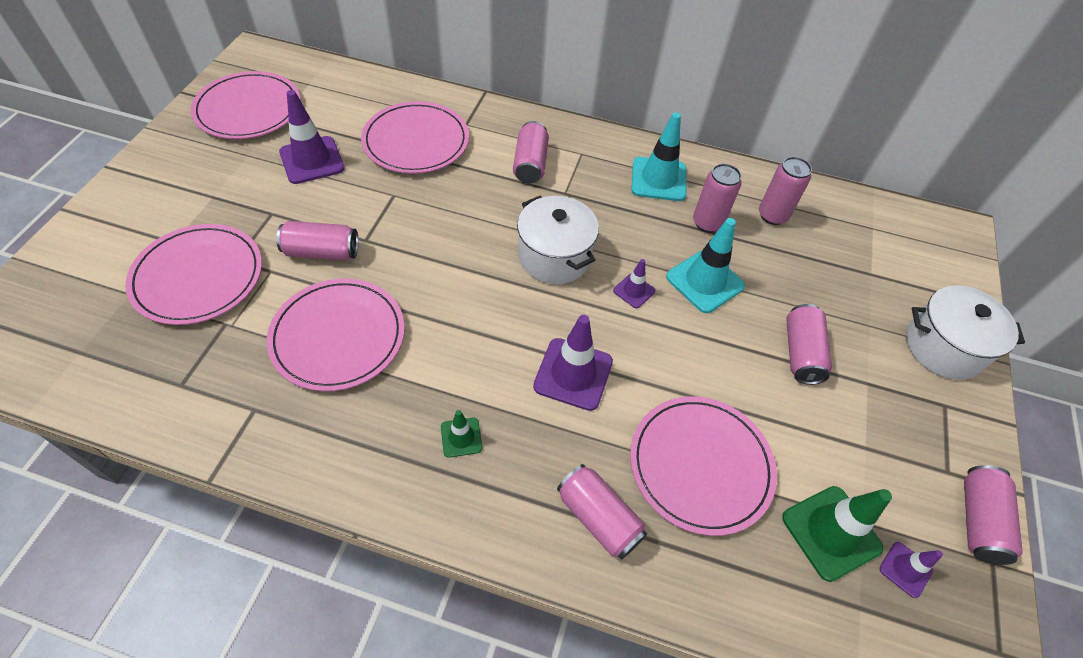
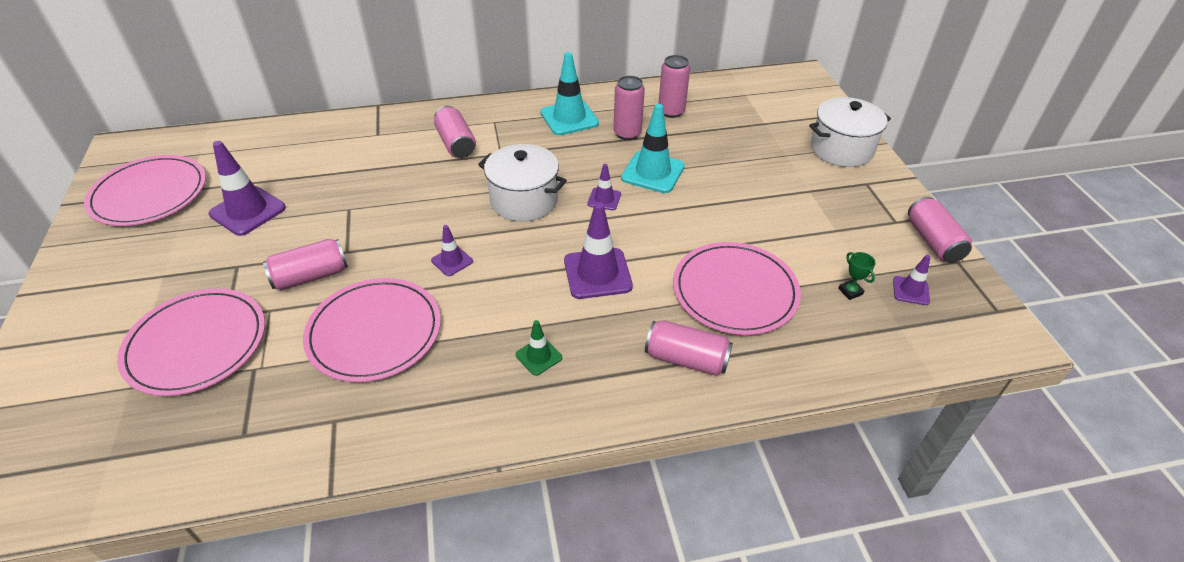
camera: 25 degrees left, 10 degrees down
(416, 141) = (340, 162): pink plate -> none
(448, 293) = (452, 261): none -> purple traffic cone
(801, 353) = (753, 190): pink can -> none
(831, 532) = (850, 291): green traffic cone -> green trophy

